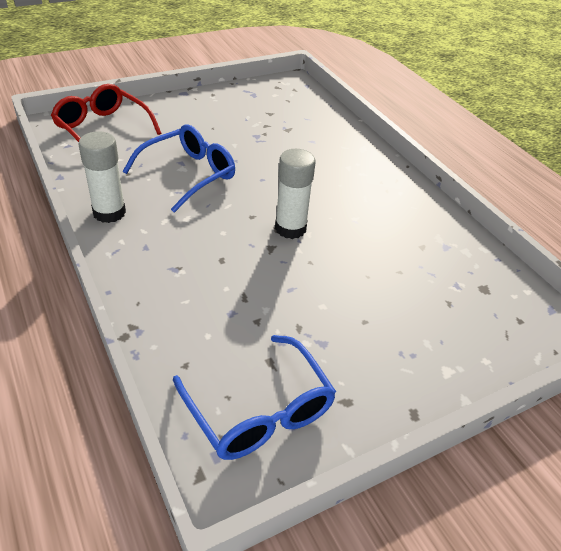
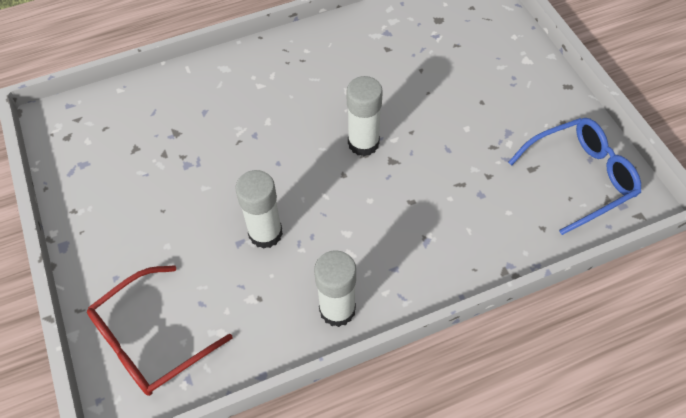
camera: 80 degrees left, 15 degrees up
(189, 174) = (265, 233): blue glasses -> white glue stick

